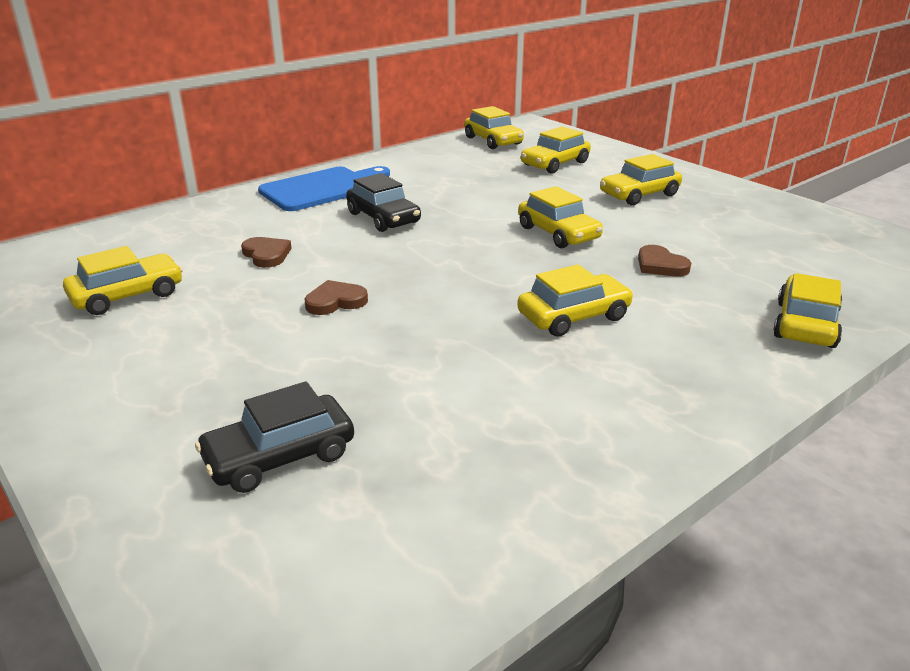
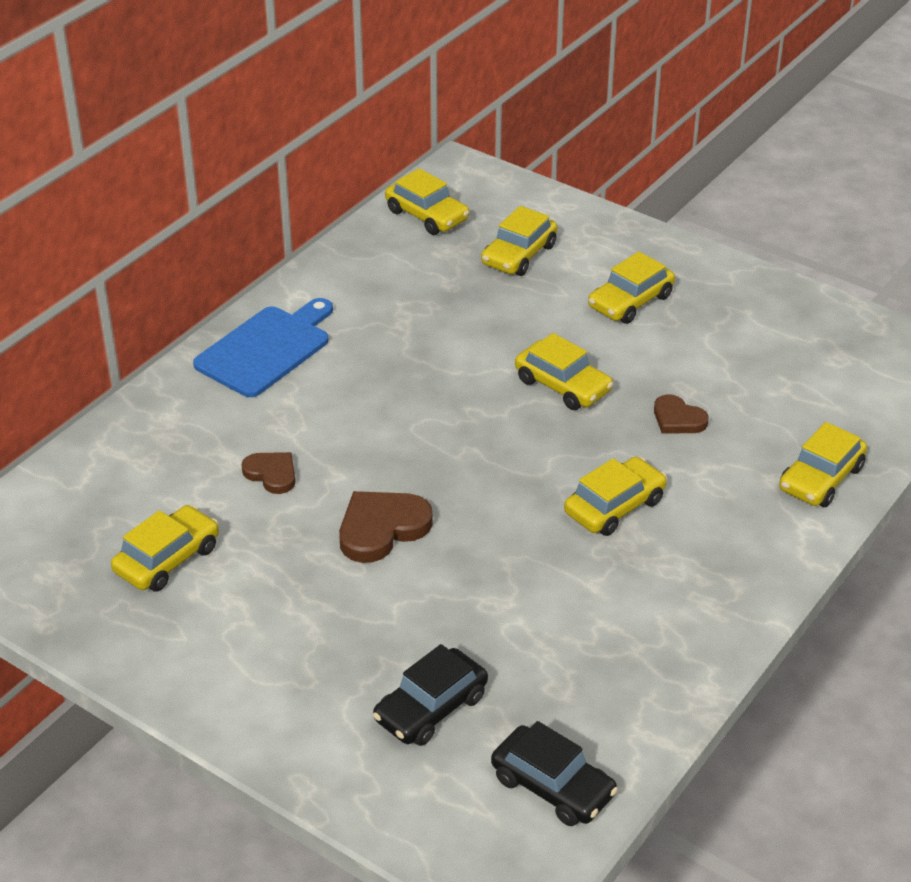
camera: 15 degrees left, 10 degrees up
(335, 301) = (382, 528): brown heart -> brown heart, size x1.61
(383, 218) = (365, 391): black car -> black car (553, 786)
(805, 324) = (821, 478): yellow car -> yellow car turned 150 degrees counterclockwise

